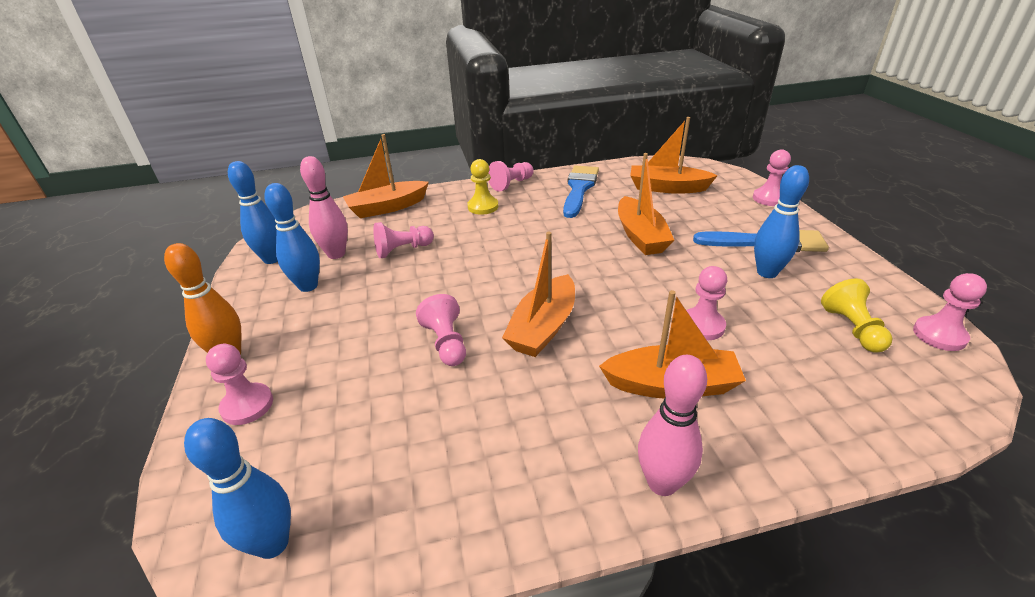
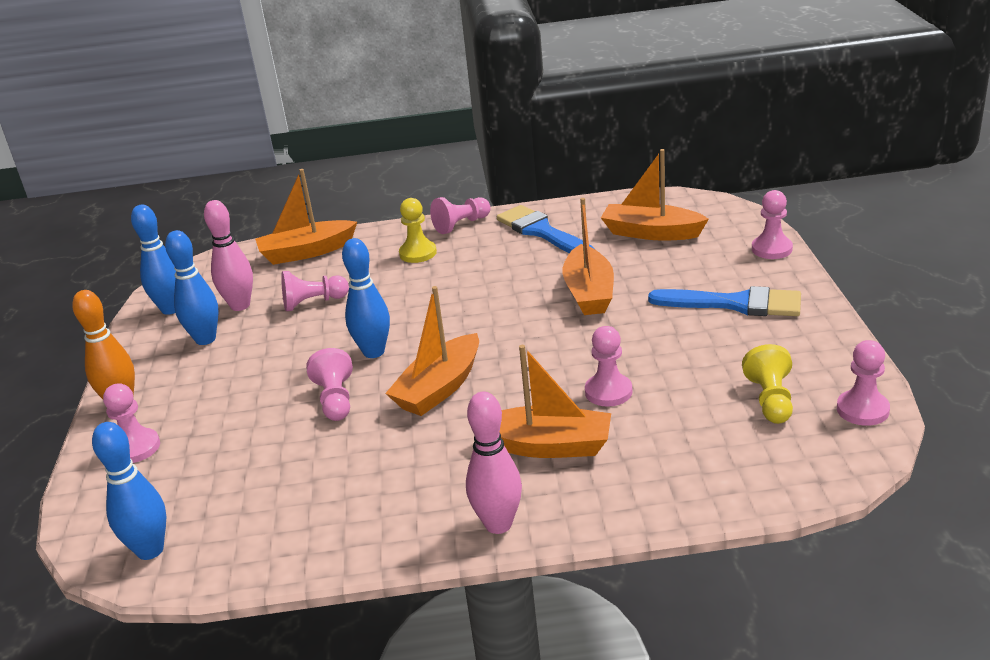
camera: 10 degrees right, 5 degrees down
(579, 188) = (542, 232): blue brush -> blue brush turned 60 degrees counterclockwise
(767, 272) = (713, 338): blue bowling pin -> blue bowling pin (374, 352)

